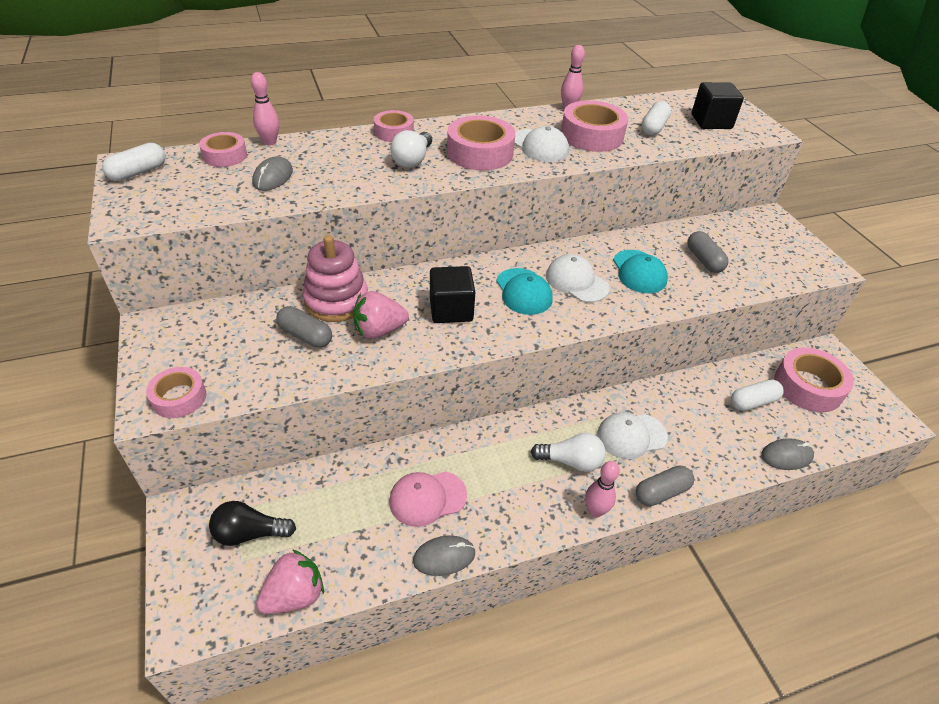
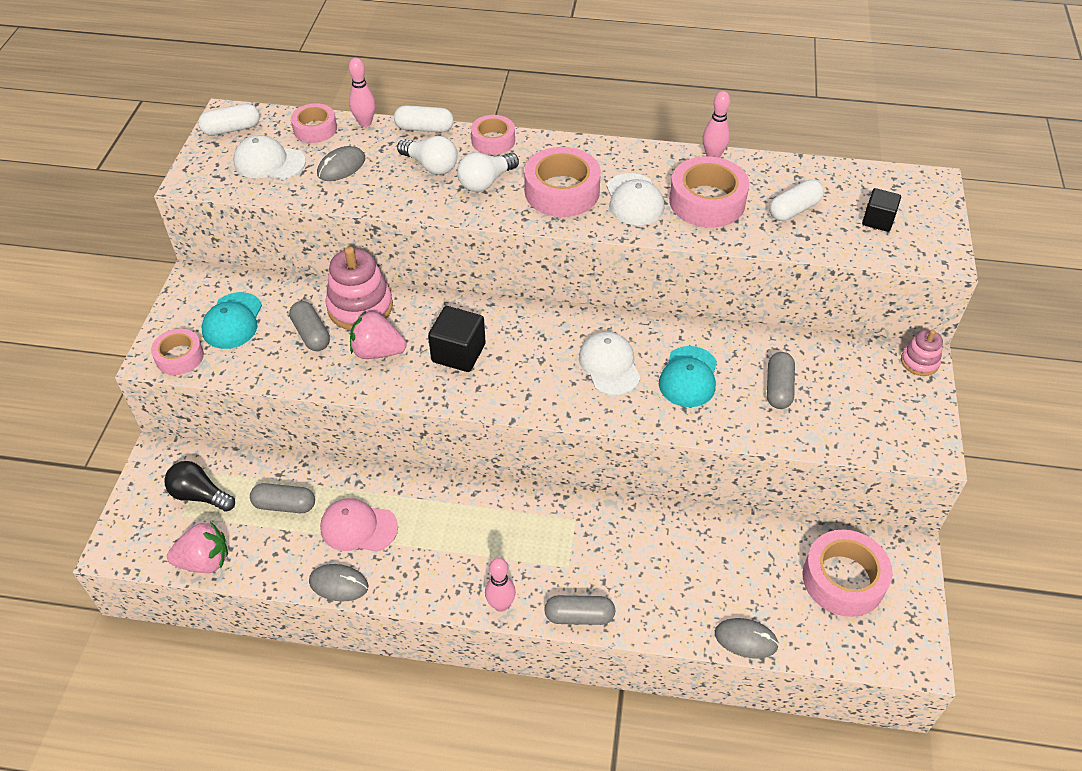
camera: 30 degrees right, 5 degrees up
(344, 507) = (284, 505): none -> grey capsule
(523, 292) = (545, 358): turquoise cap -> turquoise cap (232, 321)
(570, 461) = (513, 549): white light bulb -> white light bulb (431, 166)
(631, 436) = (593, 550): white cap -> white cap (269, 162)
(711, 122) = (877, 220): black cube -> black cube, size x0.65
(753, 402) = (759, 569): white capsule -> white capsule (424, 128)
(771, 217) = (919, 362): none -> pink stacking toy

